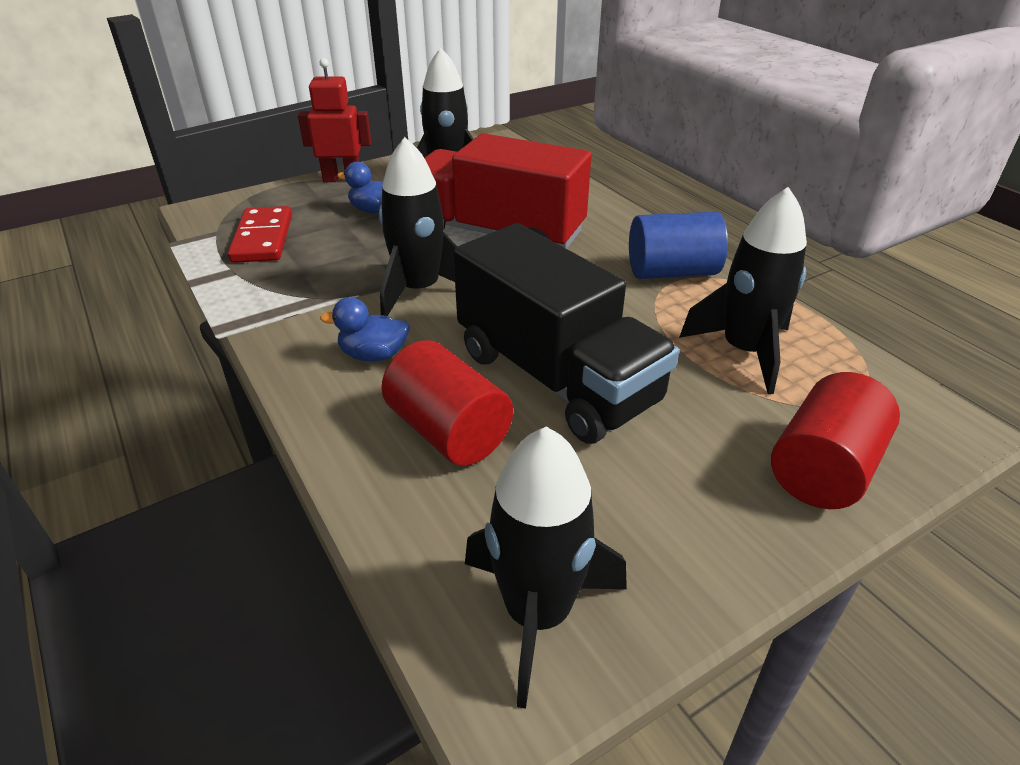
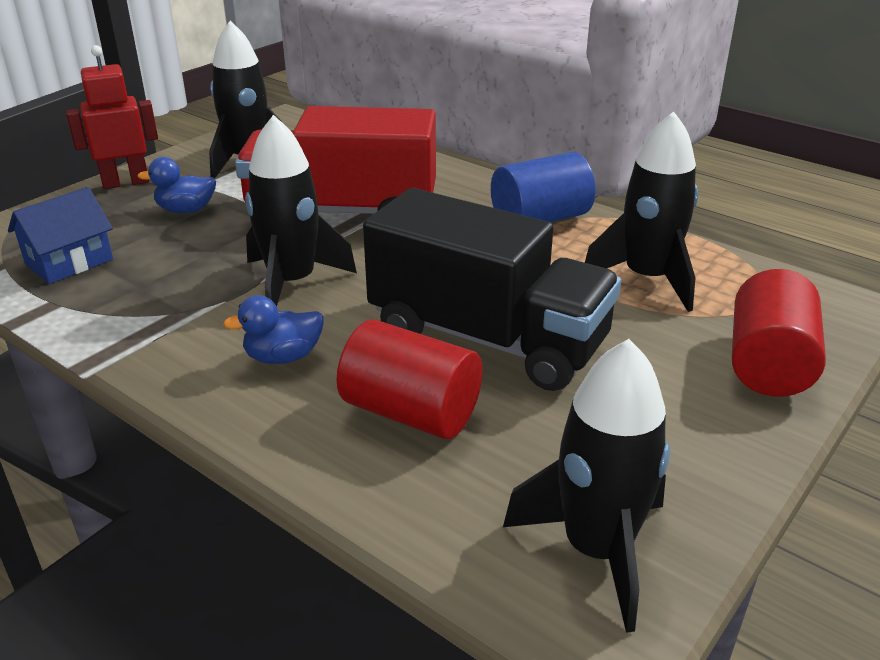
camera: 20 degrees left, 5 degrees down
(263, 238) = (69, 262): red domino -> blue house

